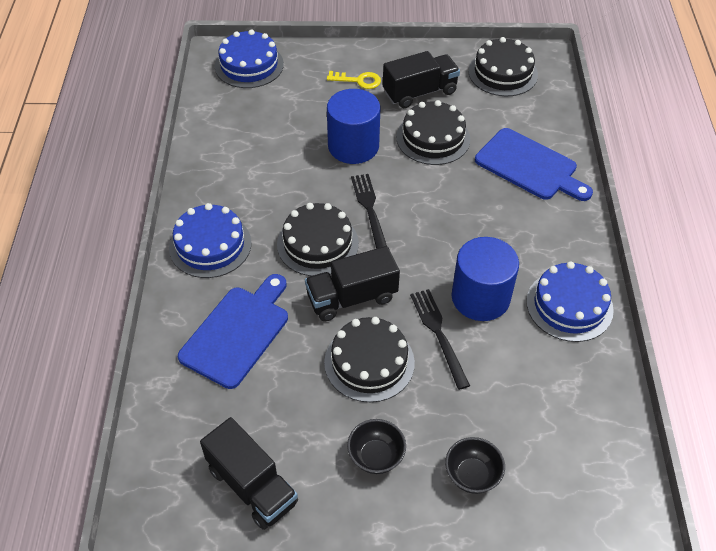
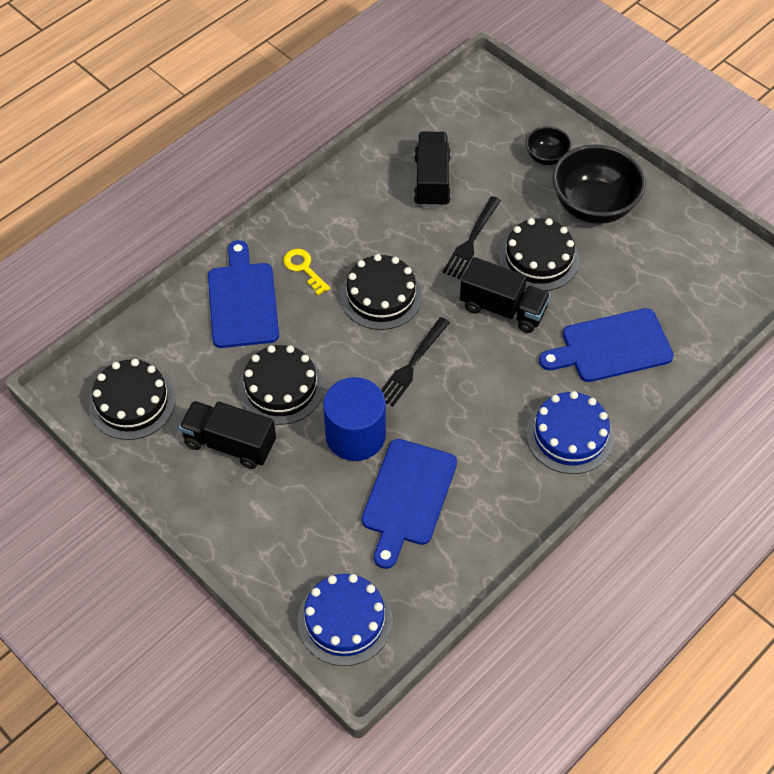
camera: 135 degrees left, 5 degrees up
(252, 485) = (687, 246): black truck -> black truck (432, 181)
(281, 138) = (407, 497): none -> blue cutting board
(317, 244) = (483, 369): black cake -> black cake (381, 296)
(358, 80) = (265, 505): yellow key -> yellow key (304, 268)
(376, 456) = (593, 206): black bowl -> black bowl, size x1.95
(480, 297) = (413, 240): blue cylinder -> none
(569, 305) = (362, 191): blue cake -> none

